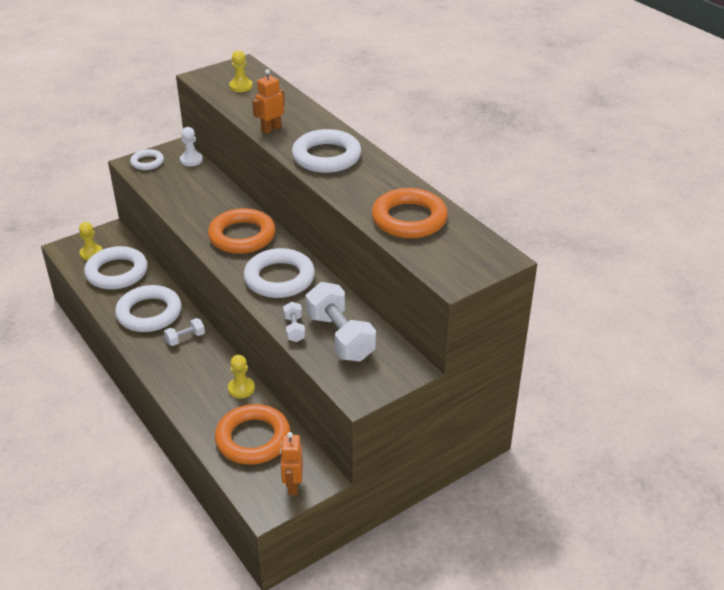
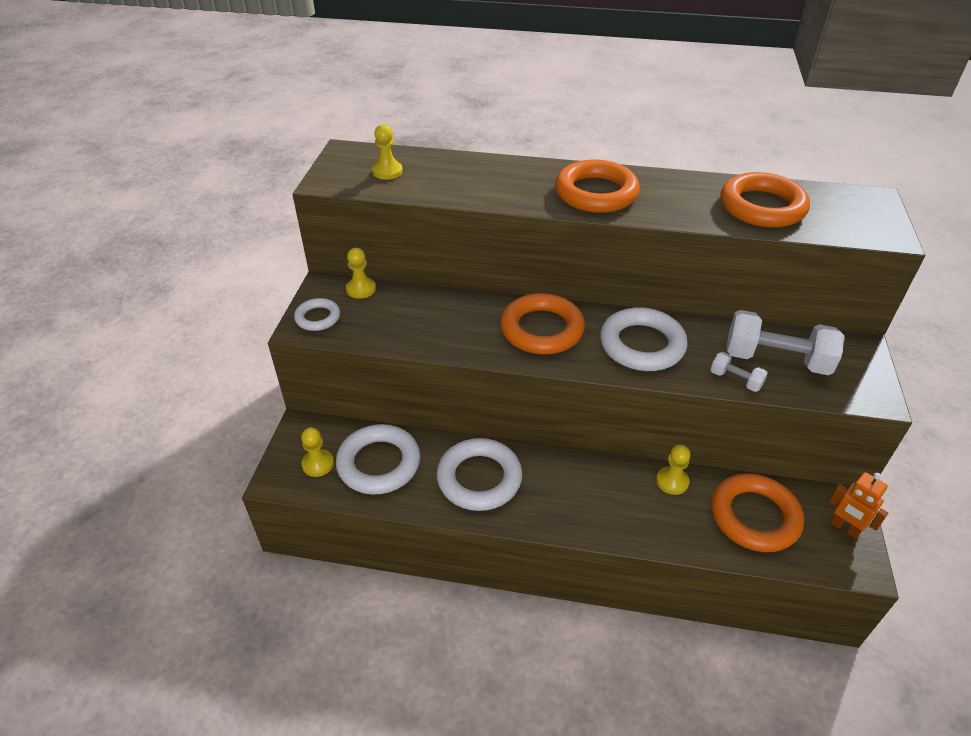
camera: 45 degrees left, 5 degrees up
(185, 338) = (552, 475): white dumbbell -> none
(191, 160) = (361, 289): white pawn -> yellow pawn
(271, 129) = (498, 195): orange robot -> none
(326, 157) = (596, 193): white ring -> orange ring

